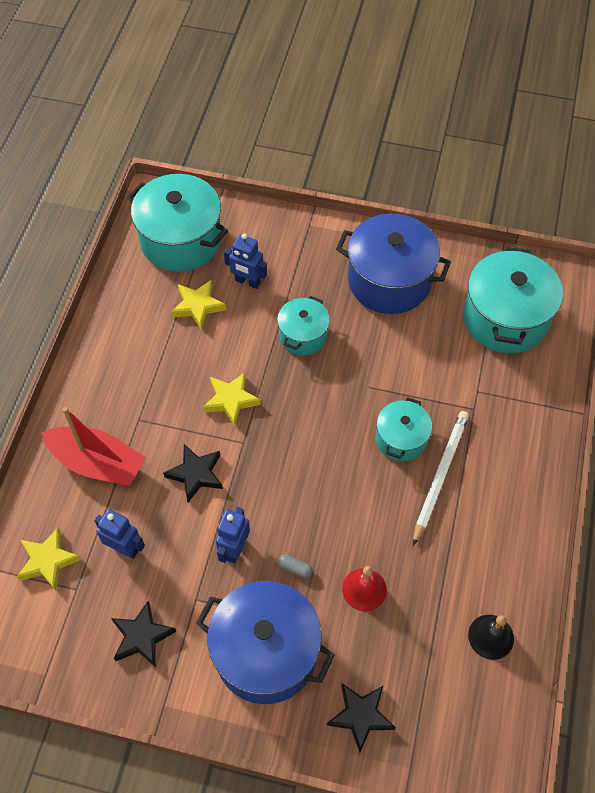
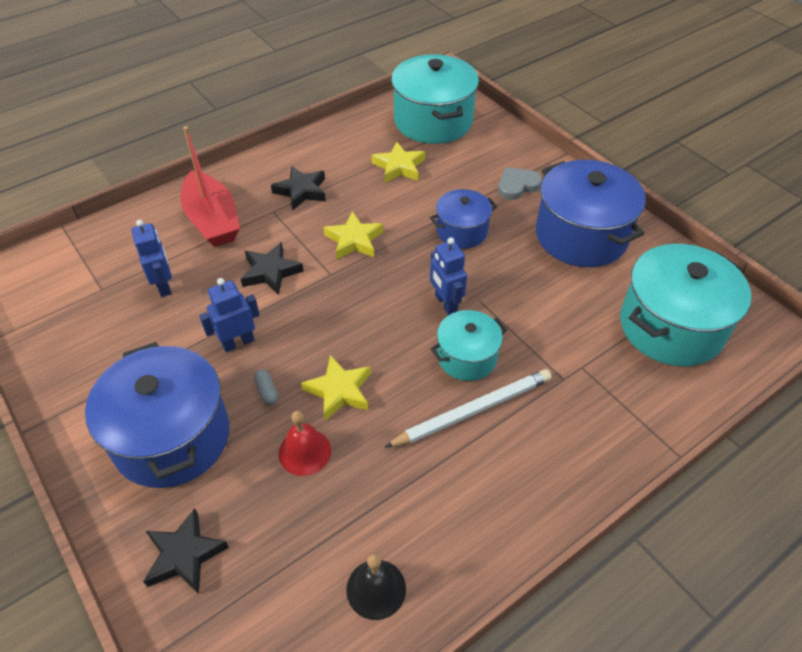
camera: 40 degrees right, 10 degrees down
(48, 561) = (107, 258): yellow star -> yellow star (339, 391)
(142, 636) = (102, 353): black star -> black star (301, 191)
(247, 282) = (455, 172): blue robot -> blue robot (445, 303)
(303, 335) = (461, 231): turquoise pot -> blue pot
(305, 264) = (517, 186): none -> grey heart

